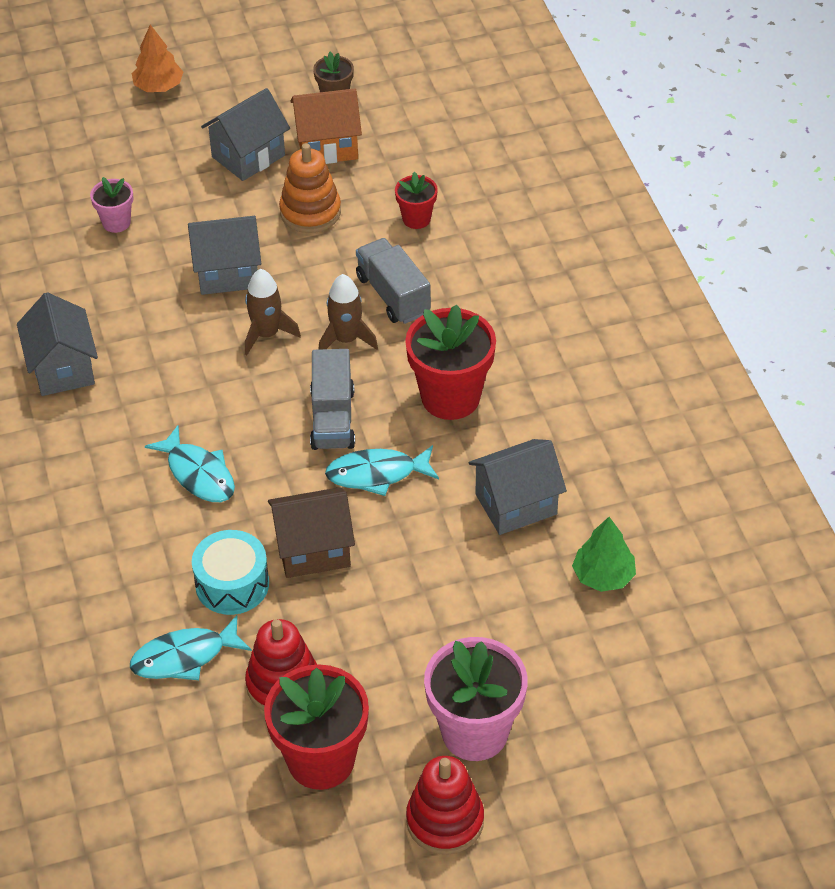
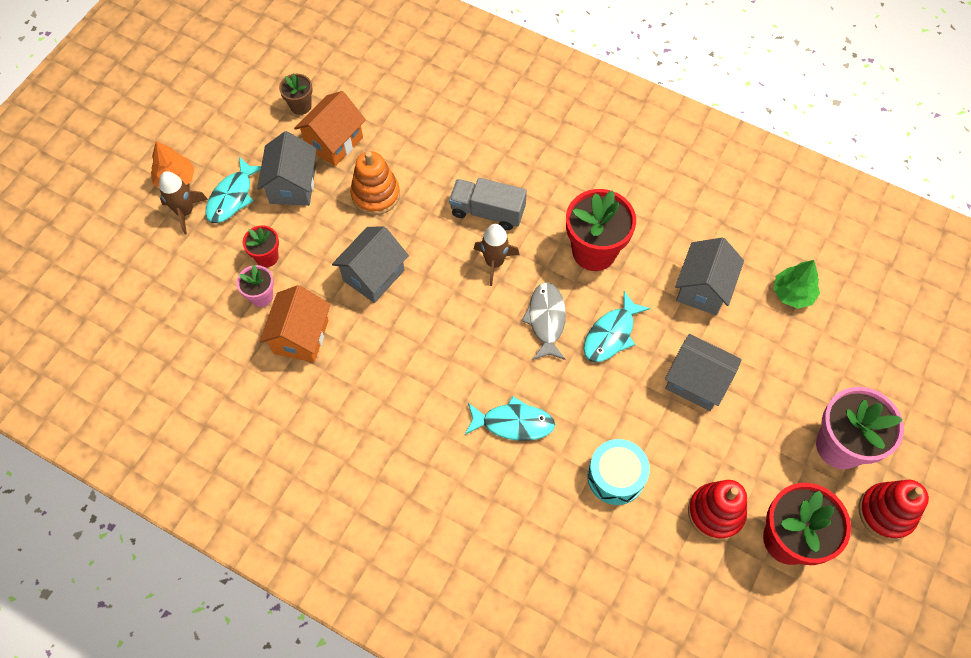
camera: 45 degrees left, 15 degrees up
(63, 369) = (348, 425): grey house -> grey house (696, 382)
(109, 275) = (301, 336): none -> orange house
(184, 657) = (644, 548): turquoise fish -> turquoise fish (232, 197)
(266, 334) = (445, 297): brown rocket -> brown rocket (185, 212)
(313, 550) = (633, 413): brown house -> none
(332, 418) = (546, 320): grey truck -> grey fish
(416, 219) = (443, 151): red flower pot -> red flower pot (267, 257)

